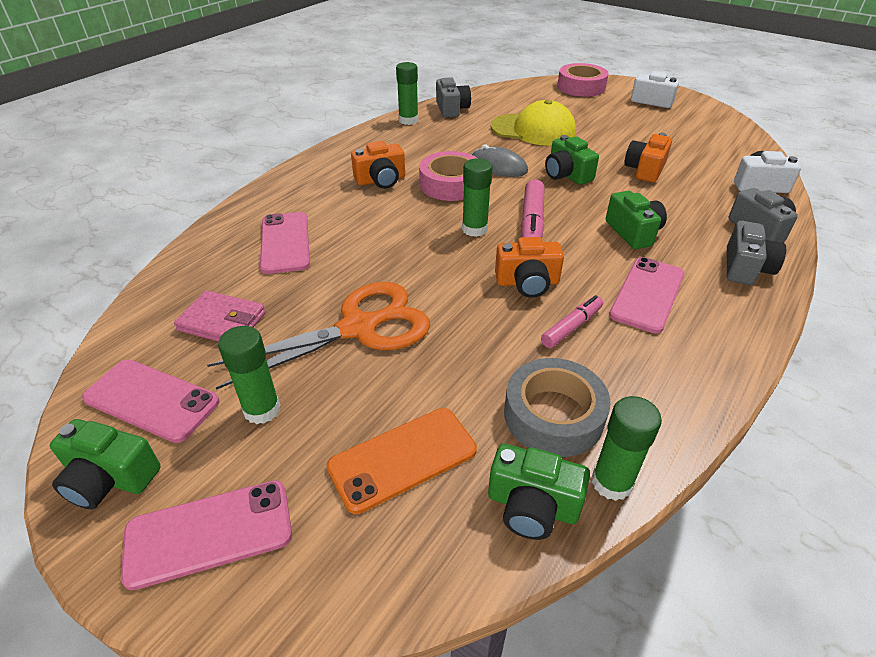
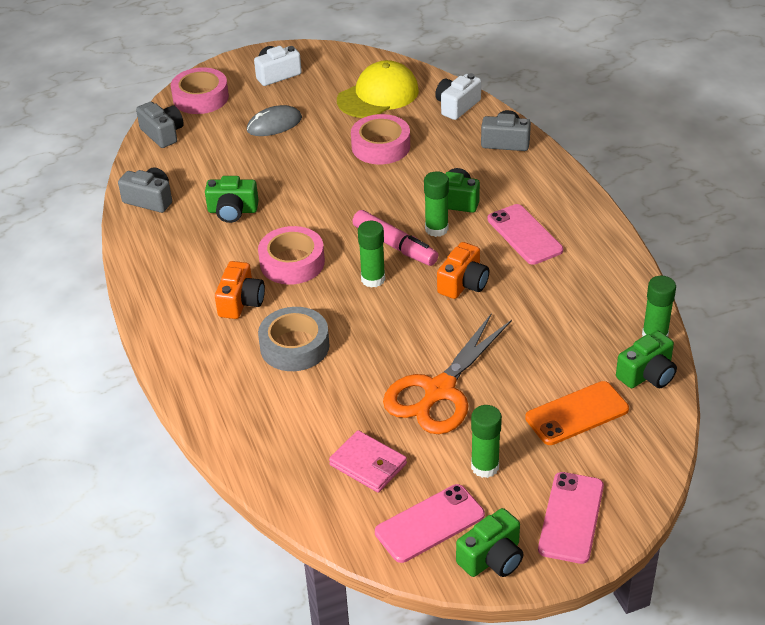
camera: 55 degrees left, 0 degrees up
(222, 322) = (368, 464): pink wallet -> pink wallet turned 75 degrees clockwise
(285, 243) = (288, 397): pink phone -> none
(358, 328) = (439, 391): orange scissors -> orange scissors turned 150 degrees counterclockwise
(402, 458) = (577, 414): orange phone -> orange phone turned 60 degrees clockwise
(408, 120) = (141, 238): green glue stick -> green glue stick (436, 229)
(498, 166) = (292, 222): grey mouse -> grey mouse (274, 124)
(533, 130) = (250, 170): yellow cap -> yellow cap (378, 95)
(553, 415) = (592, 334): grey tape -> grey tape (294, 346)
(567, 175) = (345, 191): green camera -> green camera (232, 211)
(571, 327) = (526, 286): pink marker -> none
(645, 170) = (381, 146): orange camera -> pink tape
(745, 268) = (537, 175): grey camera -> grey camera (163, 134)

